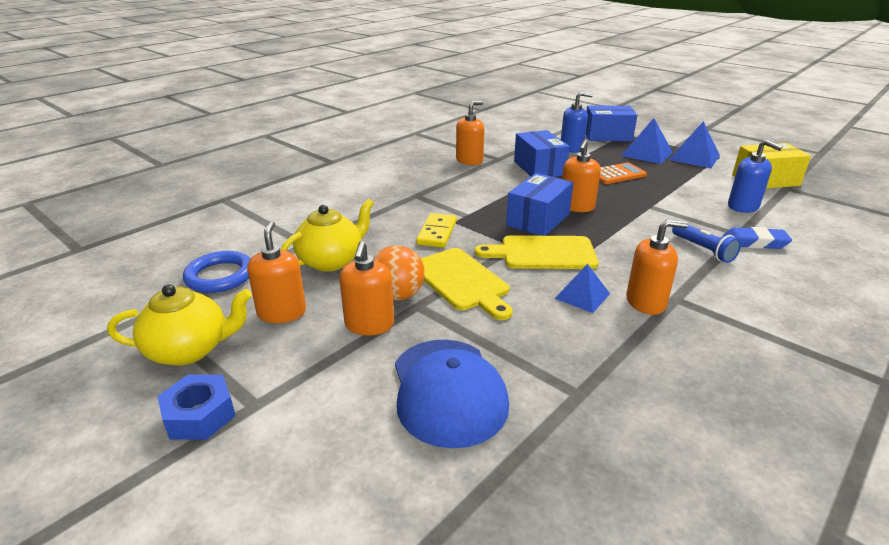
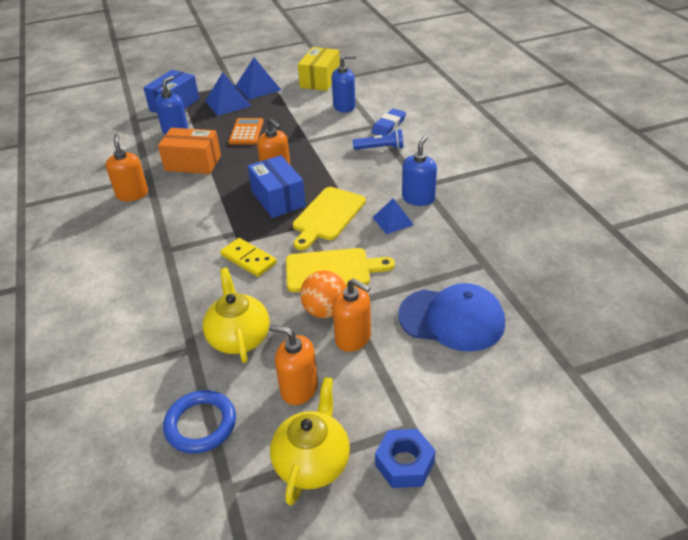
camera: 60 degrees left, 10 degrees up
(539, 168) = (193, 163): blue box -> orange box
(646, 302) = (418, 198): orange soap dispenser -> blue soap dispenser

